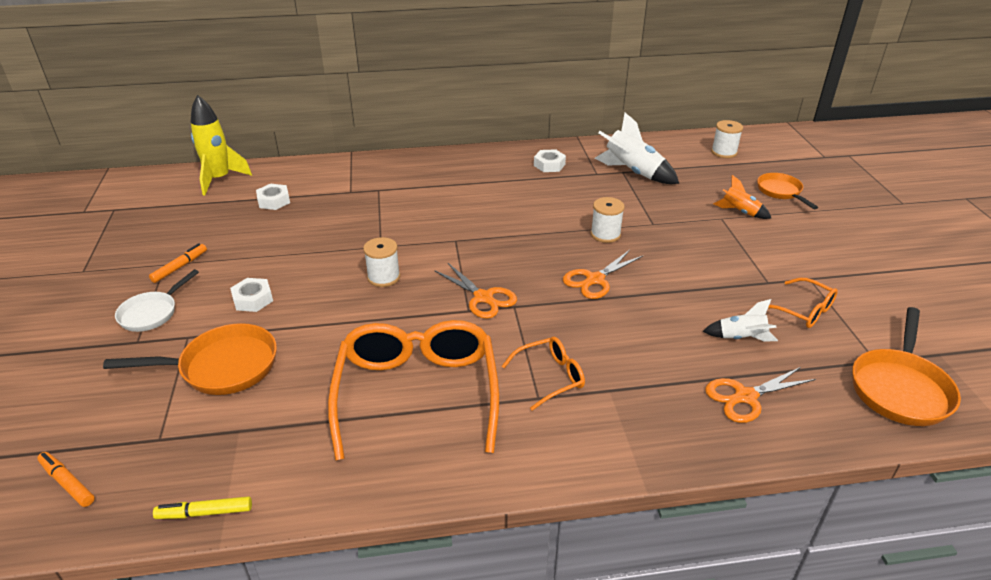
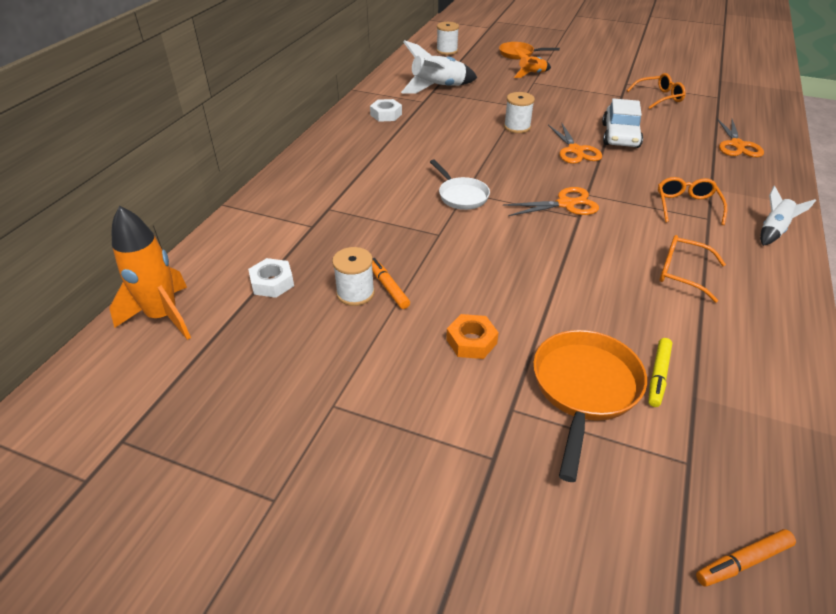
camera: 60 degrees left, 5 degrees up
(151, 313) = (440, 435): white pan -> white pan (461, 196)
(180, 267) = (352, 391): orange marker -> orange marker (388, 287)
(205, 513) = (809, 443): yellow marker -> yellow marker (658, 376)
(220, 179) = (163, 316): yellow rocket -> orange rocket
(253, 299) = (471, 341): white nut -> orange nut
(383, 277) = (495, 246): white spool -> white spool (355, 293)
(417, 394) = (682, 273): orange glasses -> orange glasses, size x0.47
(663, 301) = (620, 135): none -> white car
(741, 338) = (676, 125): white rocket -> white rocket (773, 231)
(900, 388) = (746, 101): orange pan -> none

